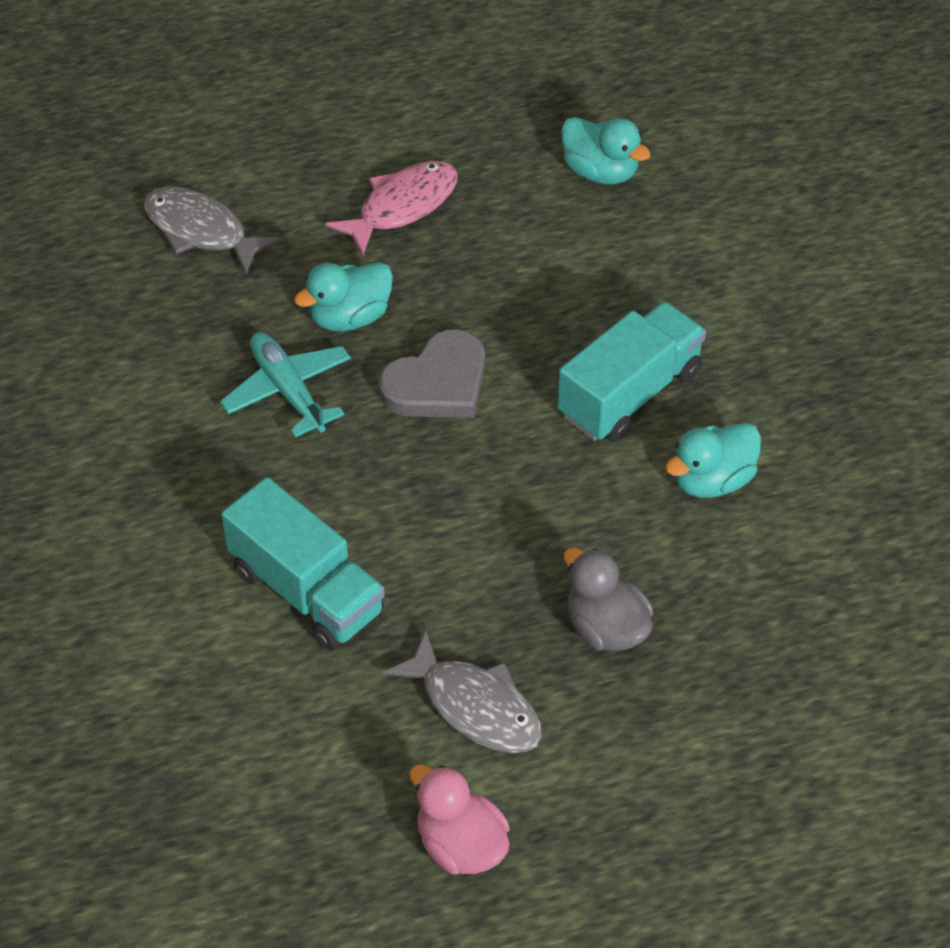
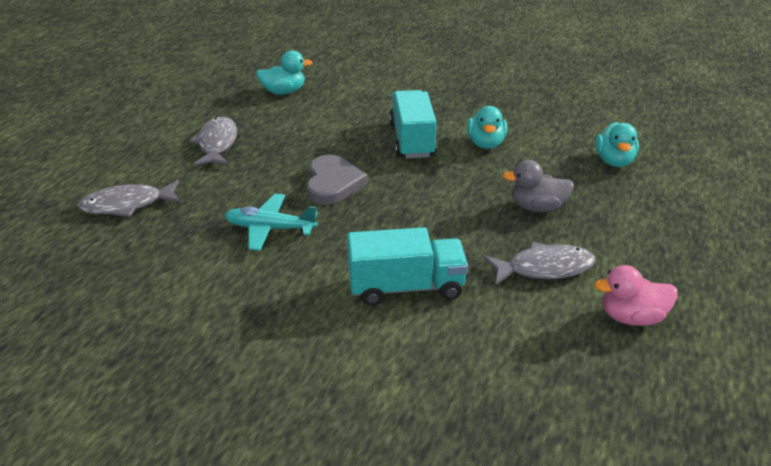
camera: 50 degrees left, 15 degrees down
(349, 317) = (255, 188): turquoise duck -> turquoise duck (614, 161)
(402, 206) = (217, 143): pink fish -> grey fish

